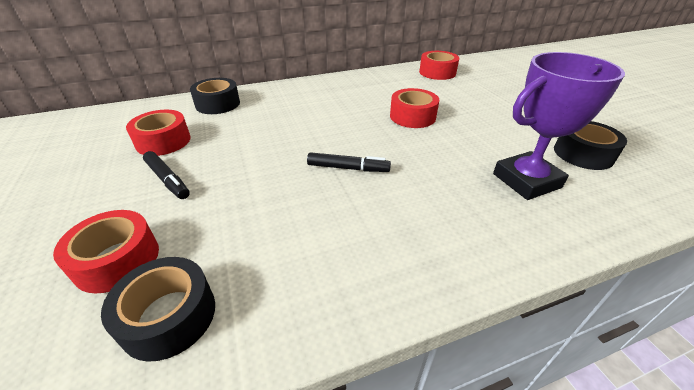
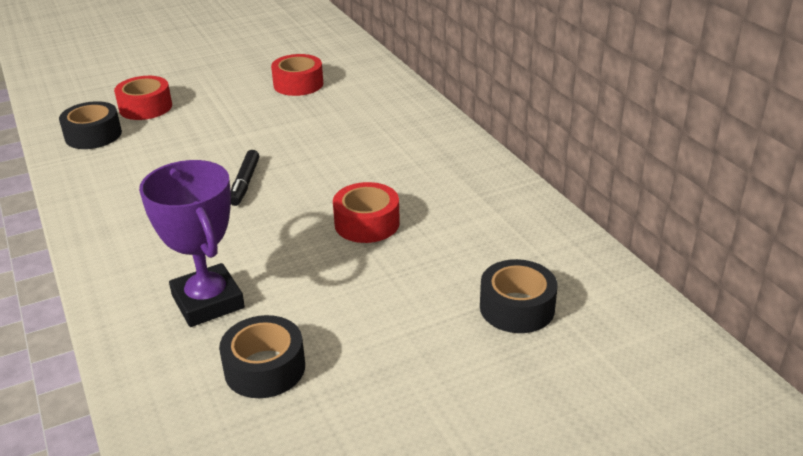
camera: 85 degrees right, 5 degrees down
(167, 180) = (235, 101): black marker -> none
(218, 104) = (382, 92): black tape -> black tape (517, 308)
(437, 72) = (548, 252): red tape -> none

